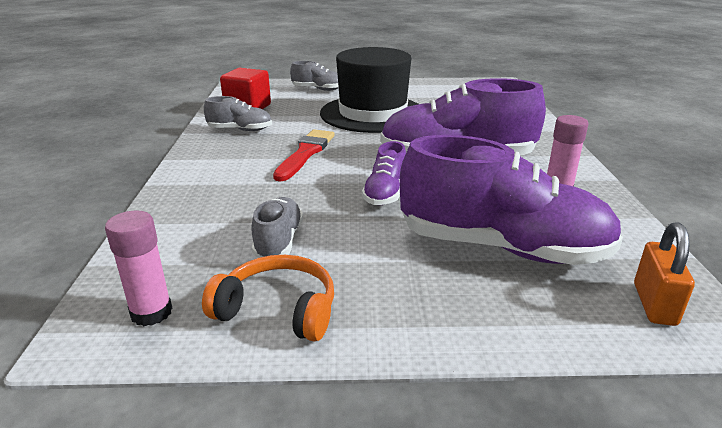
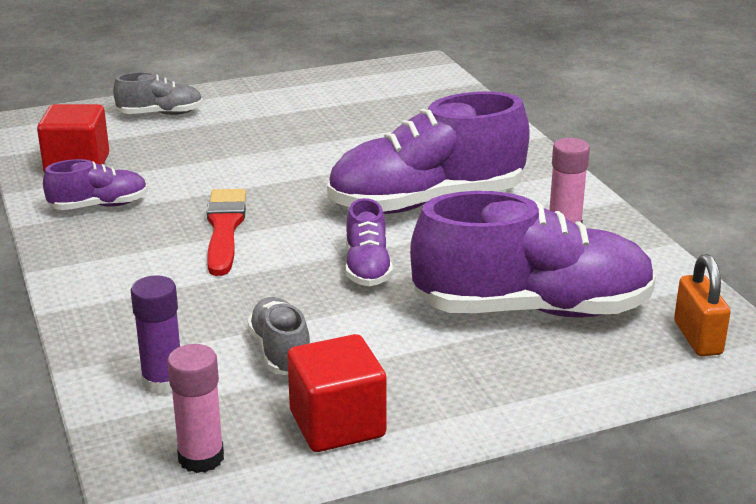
camera: 20 degrees left, 0 degrees up
(178, 245) = (163, 382): none -> purple glue stick
(240, 130) = (99, 206): grey shoe -> purple shoe
(278, 310) = (337, 424): orange headphones -> red cube
(373, 113) = (273, 147): black hat -> none

